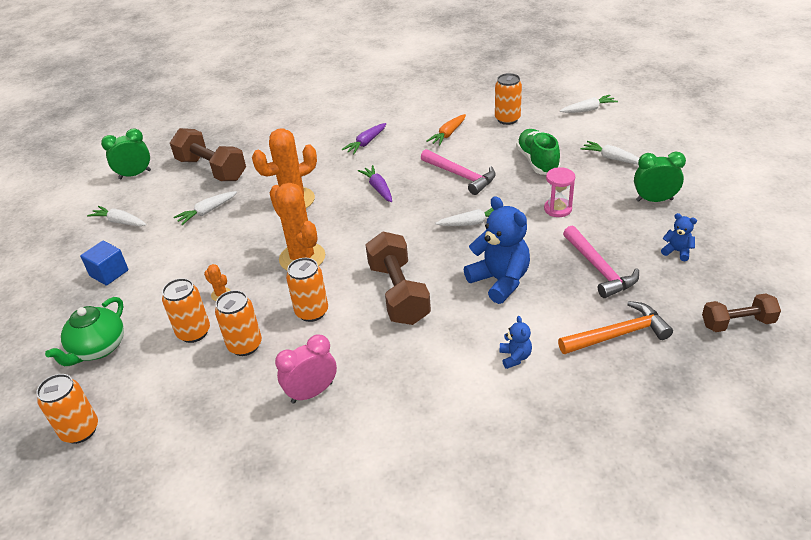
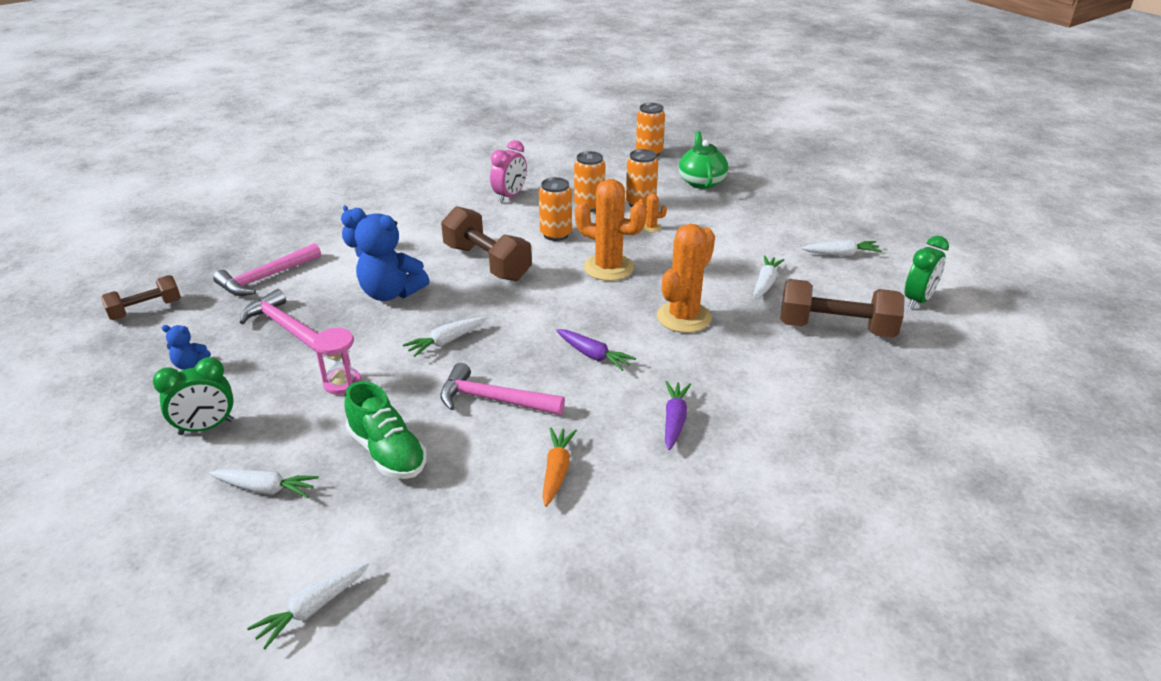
camera: 150 degrees right, 5 degrees down
(109, 273) = (775, 218): blue cube -> none
(507, 119) = (468, 535): orange can -> none
(618, 334) = (266, 277): orange hammer -> pink hammer

